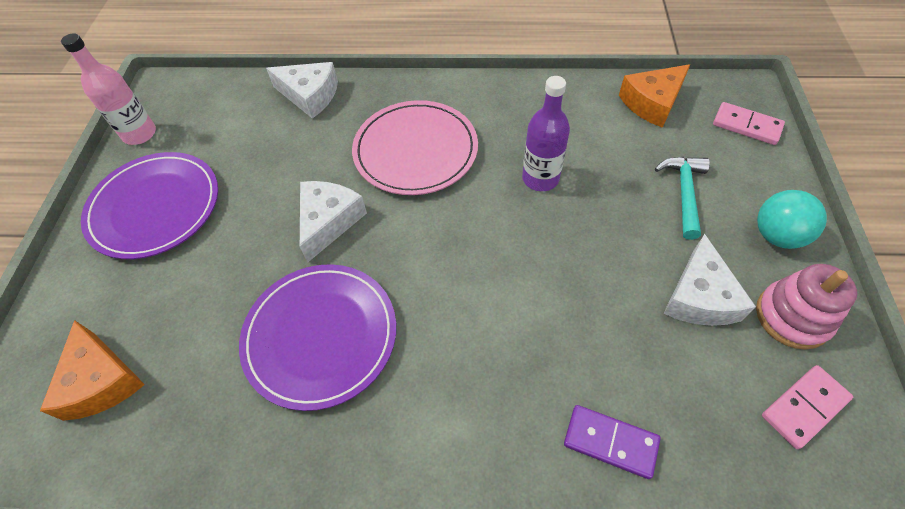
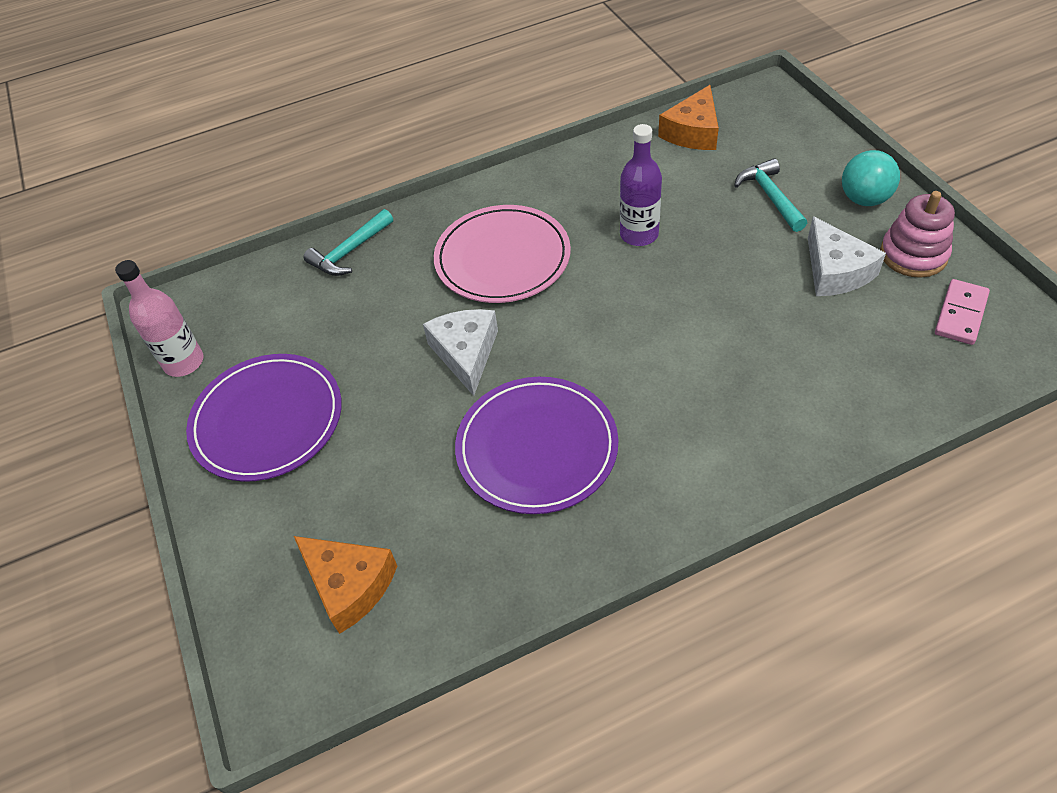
camera: 25 degrees left, 5 degrees down
(310, 95) = (350, 251): white cheese -> turquoise hammer
(610, 442) = (839, 406): purple domino -> none
(746, 126) = (785, 121): pink domino -> none

